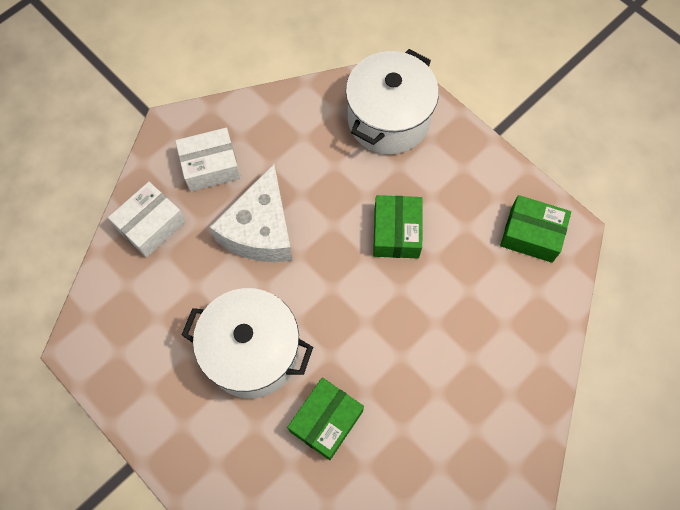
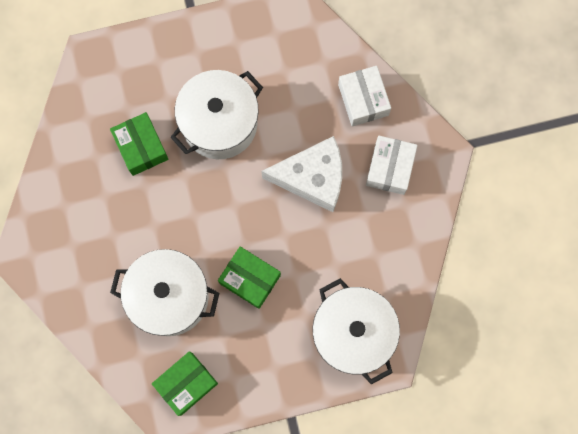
camera: 120 degrees right, 10 degrees up
(260, 230) = (312, 178): white cheese -> white cheese turned 135 degrees clockwise
(462, 297) = (169, 297): none -> white pot

